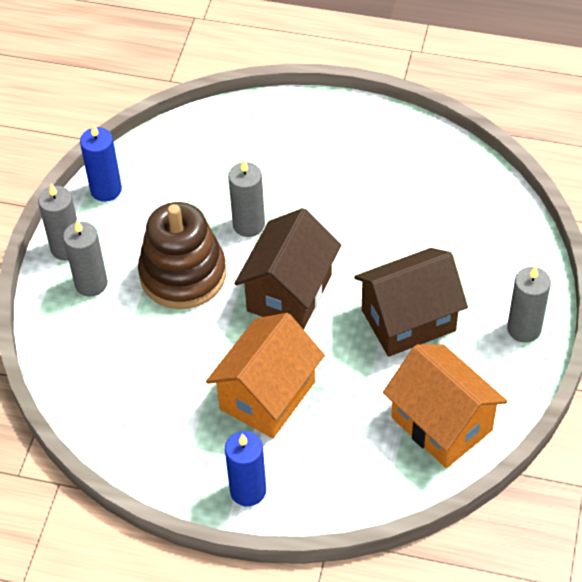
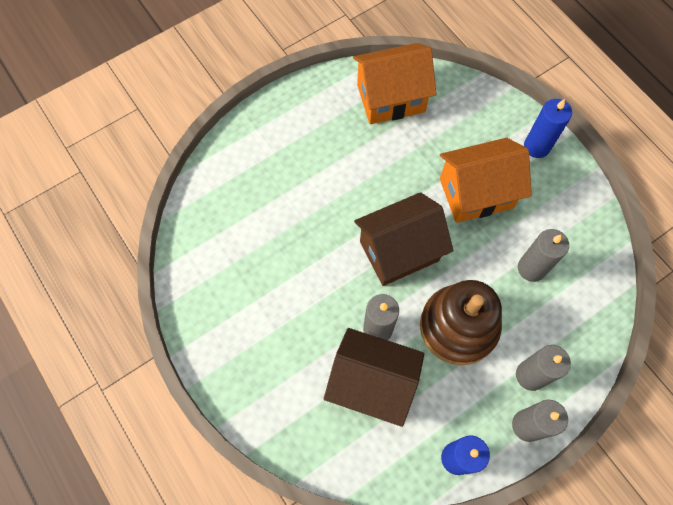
camera: 140 degrees left, 15 degrees up
(408, 320) = (344, 171): brown house -> brown house (372, 383)
(441, 424) = (391, 98): orange house -> orange house turned 75 degrees clockwise
(524, 329) = (285, 112): grey candle -> grey candle (531, 268)

